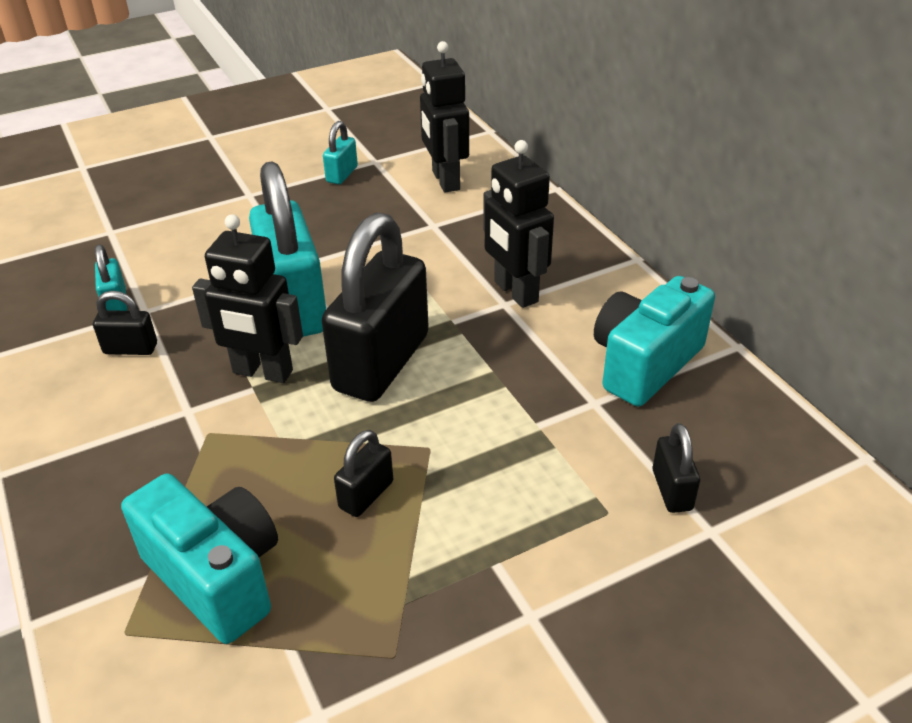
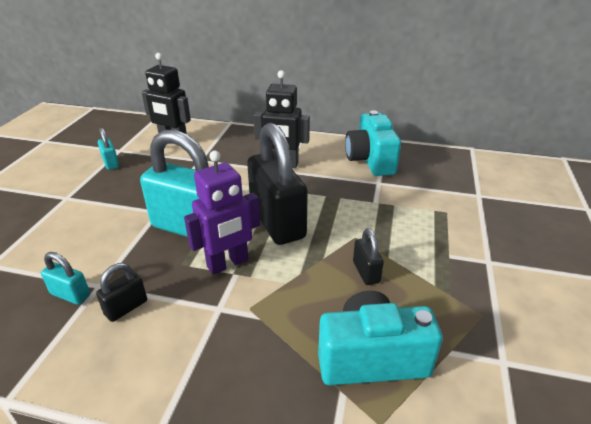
camera: 50 degrees left, 5 degrees down
(262, 372) = (228, 264): black robot -> purple robot
(672, 490) = (449, 191): black padlock -> none

